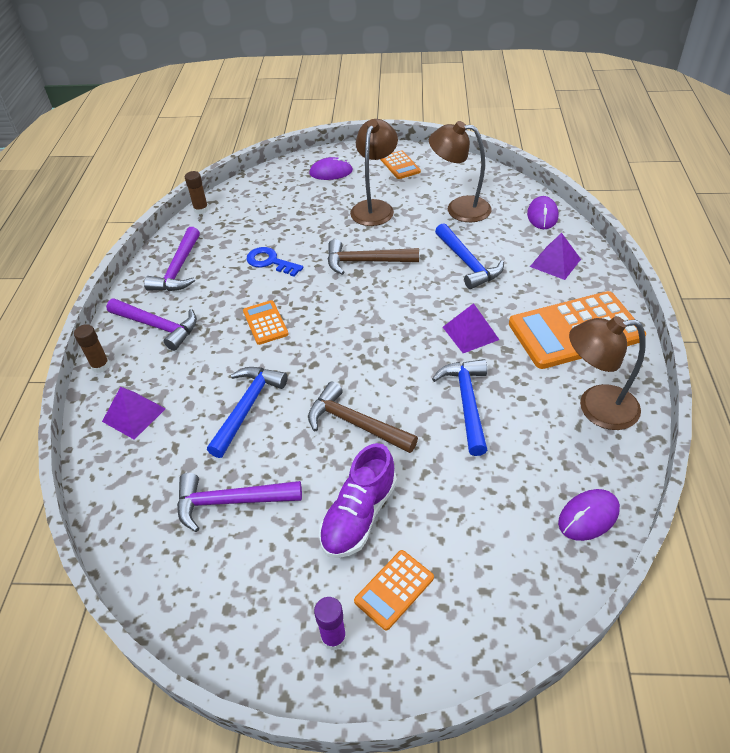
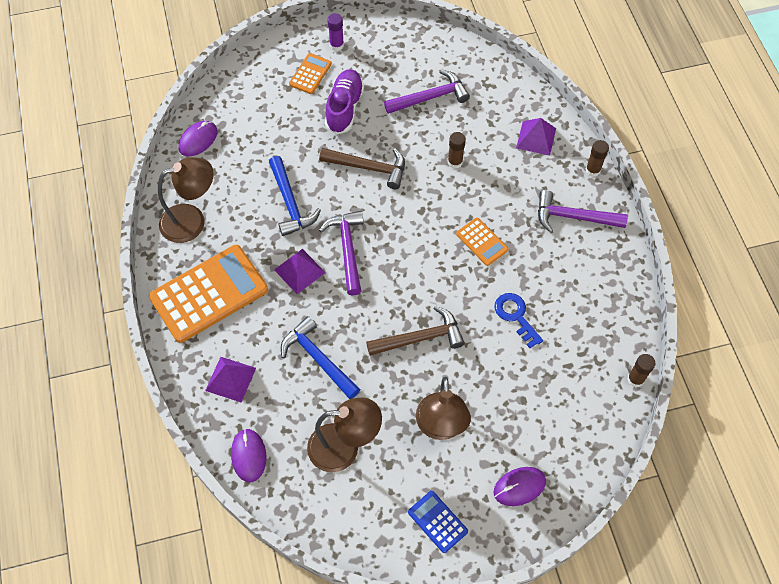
camera: 160 degrees right, 15 degrees up
(178, 269) = (600, 286): purple hammer -> purple hammer (347, 249)
(247, 408) = (455, 162): blue hammer -> brown glue stick
(270, 262) = (515, 316): blue key -> blue key turned 135 degrees counterclockwise
(400, 165) = (437, 521): orange calculator -> blue calculator

